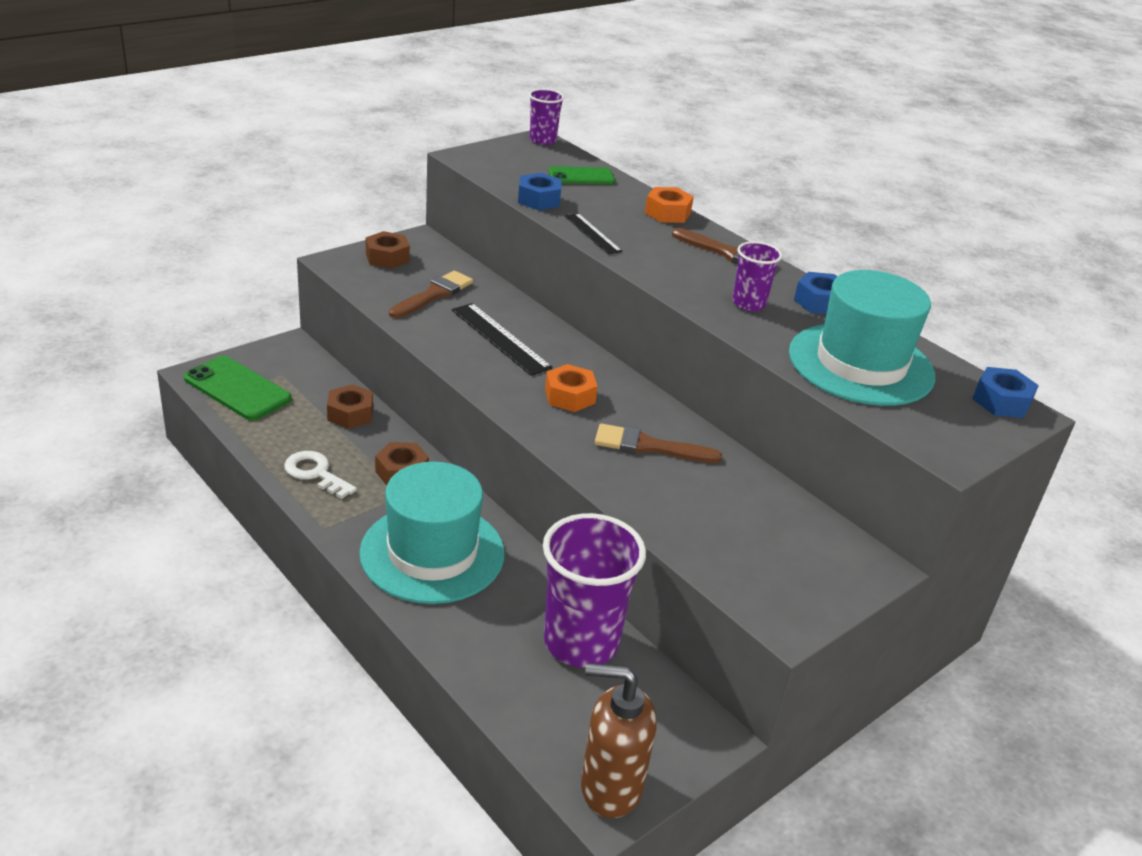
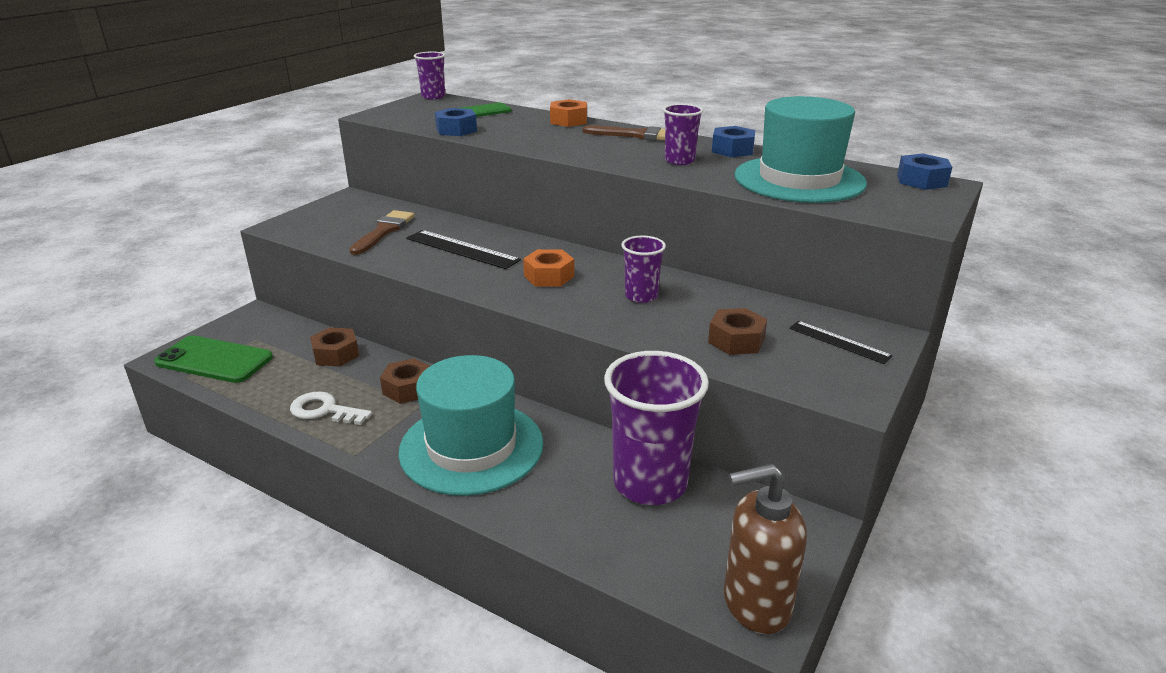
camera: 15 degrees left, 5 degrees down
(387, 257) = (326, 214): brown nut -> brown nut (736, 340)
(592, 233) = (517, 142): black ruler -> black ruler (839, 342)
(649, 446) = (641, 296): brown brush -> purple cup

